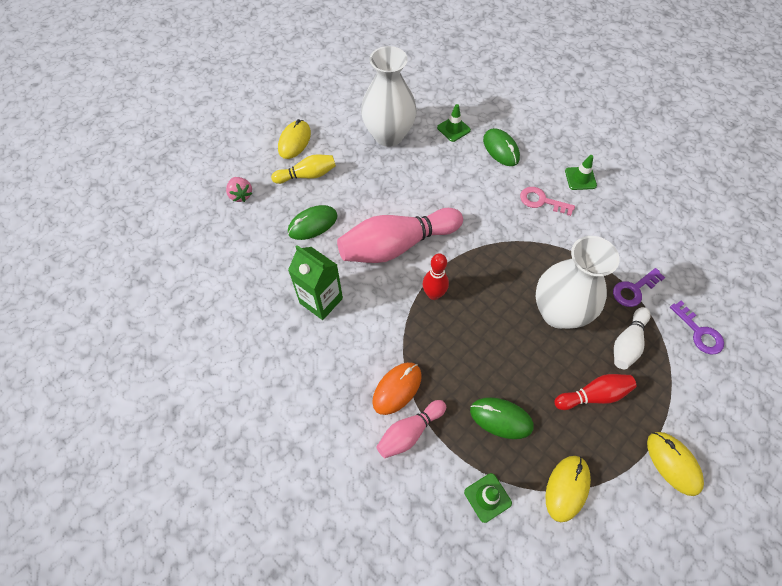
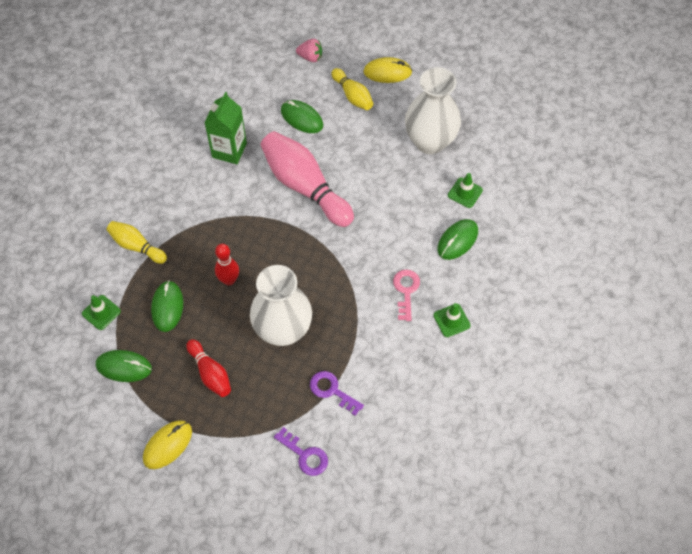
camera: 70 degrees right, 0 degrees up
(241, 195) = (310, 57): pink strawberry -> pink strawberry turned 120 degrees counterclockwise
(397, 388) = (169, 227): orange mouse -> none
(409, 432) = (136, 246): pink bowling pin -> yellow bowling pin
(434, 294) = (265, 228): red bowling pin -> red bowling pin (229, 280)
(567, 488) = (124, 367): yellow mouse -> green mouse
(627, 343) = (271, 393): white bowling pin -> none
(699, 332) = (305, 455): purple key -> purple key turned 90 degrees counterclockwise

